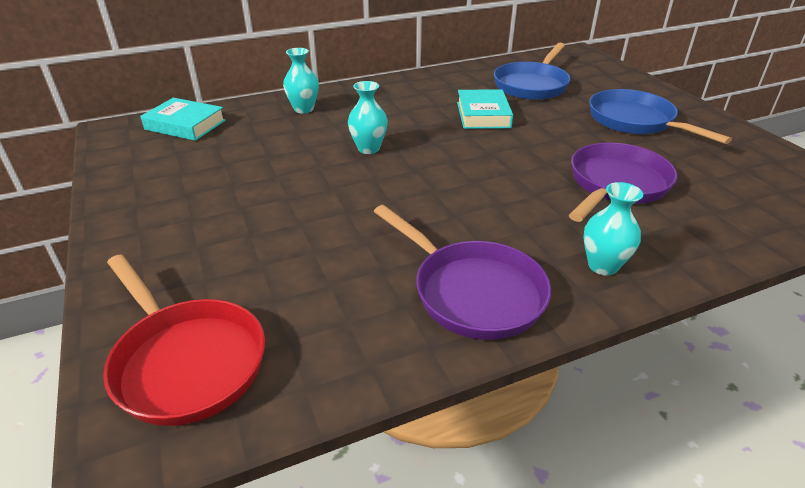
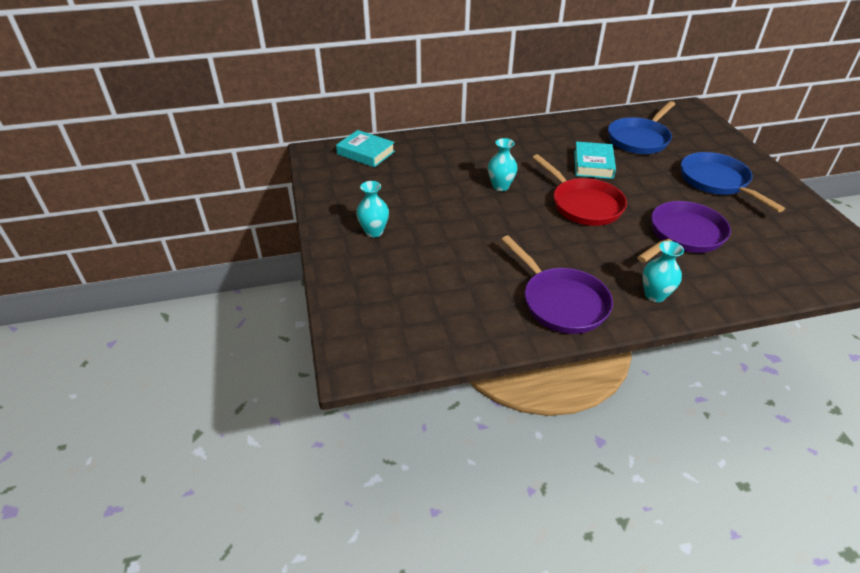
camera: 10 degrees right, 5 degrees up
(186, 361) = (381, 322): red pan -> red pan (583, 205)
(304, 109) = (453, 146): turquoise vase -> turquoise vase (374, 232)

